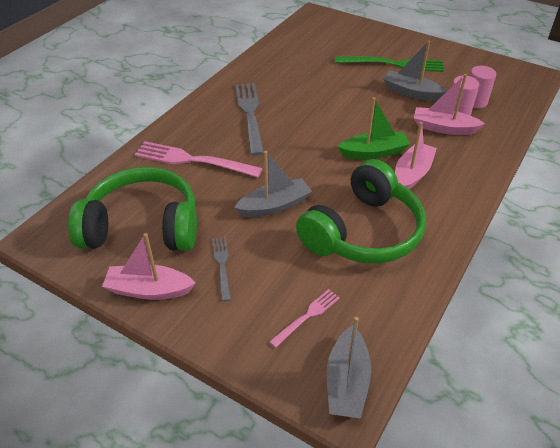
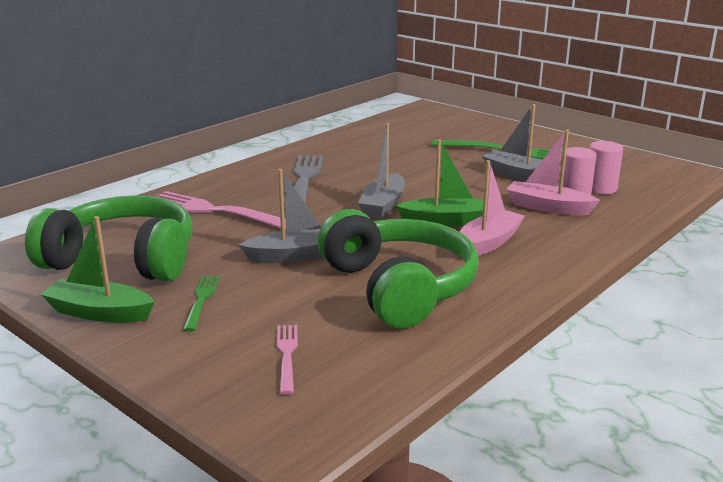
camera: 10 degrees right, 20 degrees down
(149, 290) = (99, 313): pink boat -> green boat
(222, 265) = (201, 300): grey fork -> green fork
(307, 316) = (287, 355): pink fork -> pink fork turned 60 degrees counterclockwise
(347, 382) = (309, 421): grey boat -> grey boat (383, 205)
(363, 232) = (399, 287): green headphones -> green headphones turned 75 degrees counterclockwise

